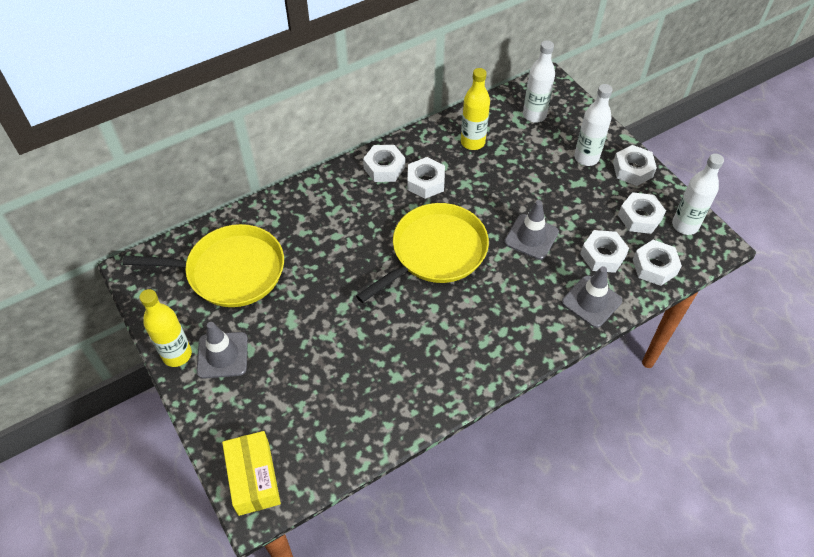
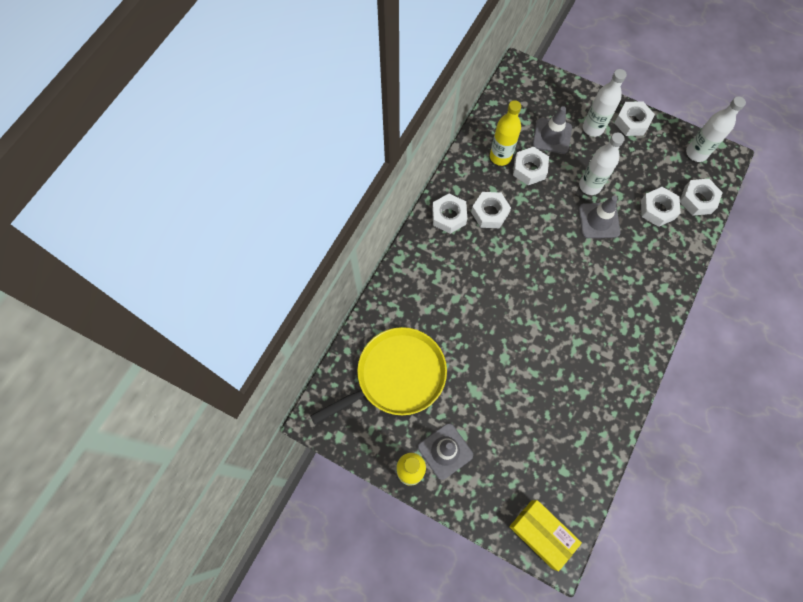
camera: 30 degrees left, 15 degrees up
(435, 252) = (539, 272): yellow pan -> none
(534, 115) = (530, 107): white bottle -> white bottle (590, 186)
(591, 301) = (674, 253): grey traffic cone -> grey traffic cone (552, 136)
(639, 217) = (662, 162): white nut -> white nut (529, 169)

